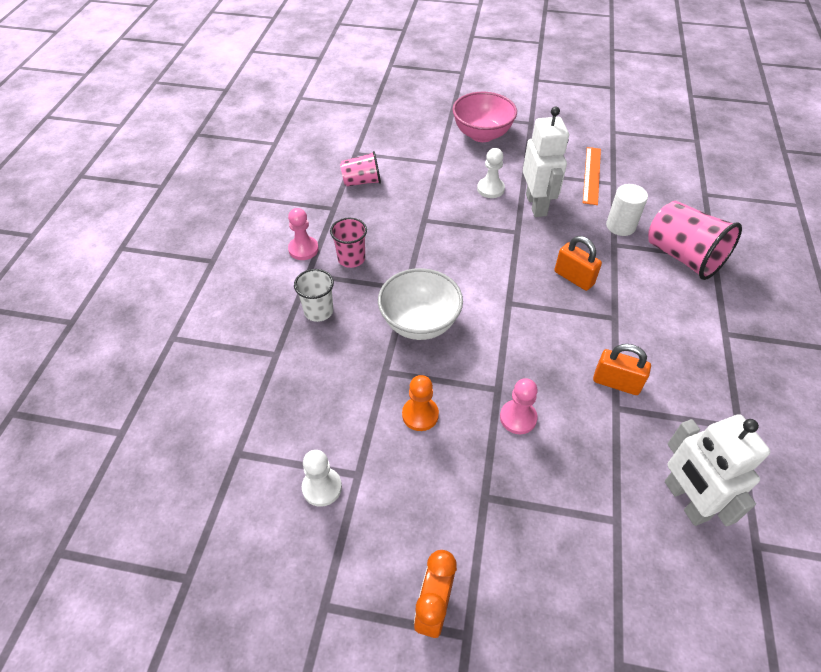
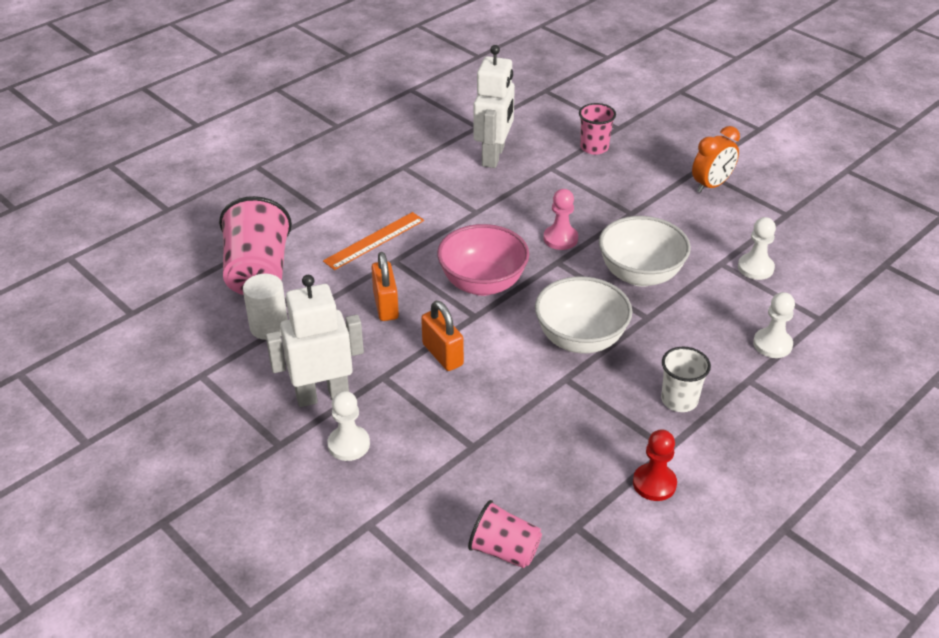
camera: 145 degrees left, 10 degrees down
(270, 399) = (772, 344): none -> white pawn
(303, 249) = (654, 483): pink pawn -> red pawn
(351, 259) = (602, 441): pink cup -> pink cup (594, 147)
(420, 415) = (640, 275): orange pawn -> white bowl
(482, 134) = (255, 540): pink bowl -> pink bowl (482, 284)
(536, 205) = (322, 395): white robot -> white robot turned 45 degrees clockwise
(592, 175) = (208, 397): orange ruler -> orange ruler (374, 240)
(616, 383) = (455, 223): orange padlock -> orange padlock (442, 355)

